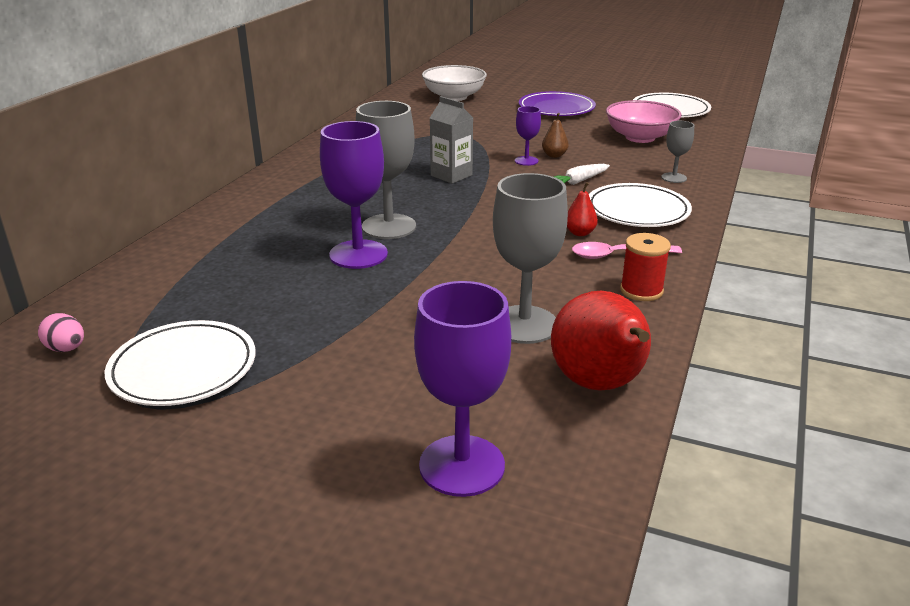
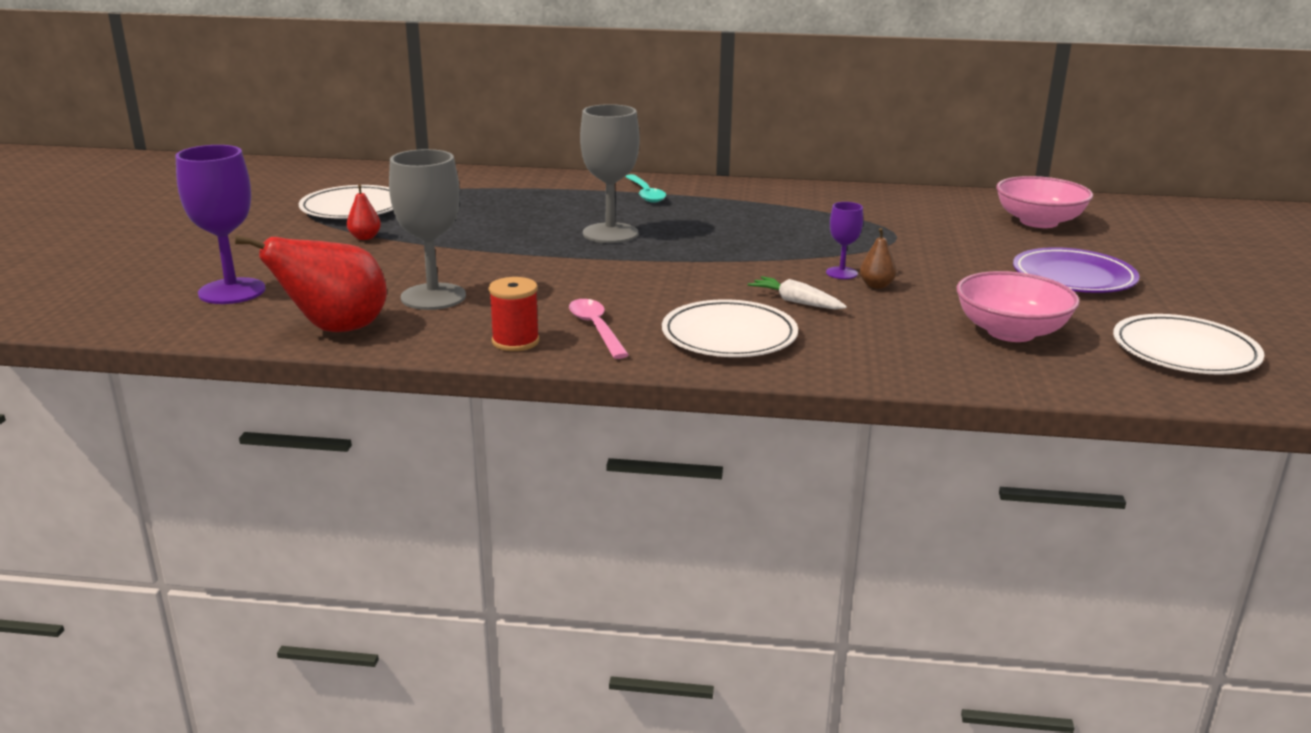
camera: 75 degrees right, 5 degrees down
(66, 349) = (375, 179): pink egg -> none
(285, 200) = (645, 194): none -> turquoise spoon
(358, 254) = (546, 230): purple goblet -> none
(451, 175) = (761, 244): grey carton -> none
(454, 97) = (1038, 222): white bowl -> pink bowl
(580, 233) = (643, 309): red pear -> red pear (365, 237)
(674, 178) = (863, 355): grey goblet -> none

